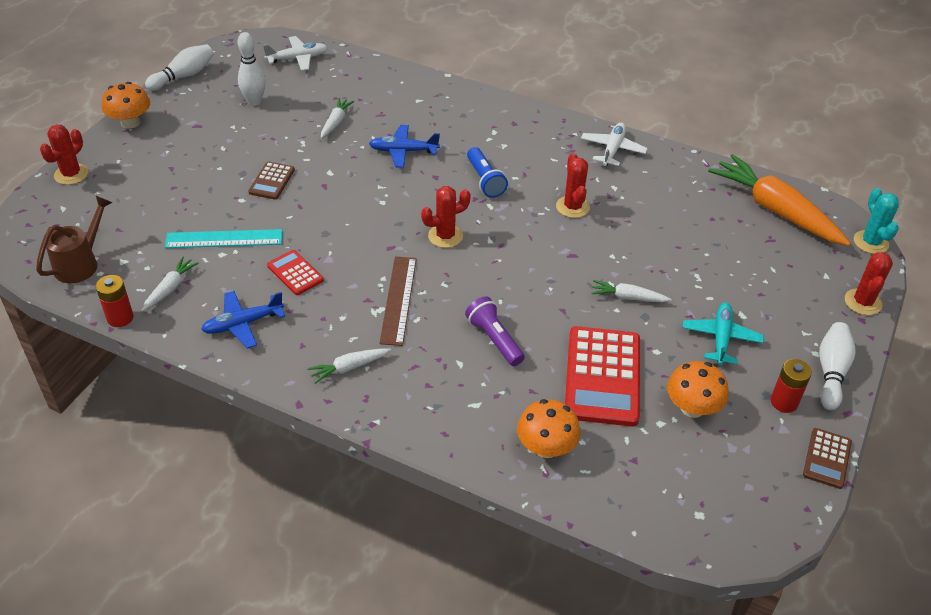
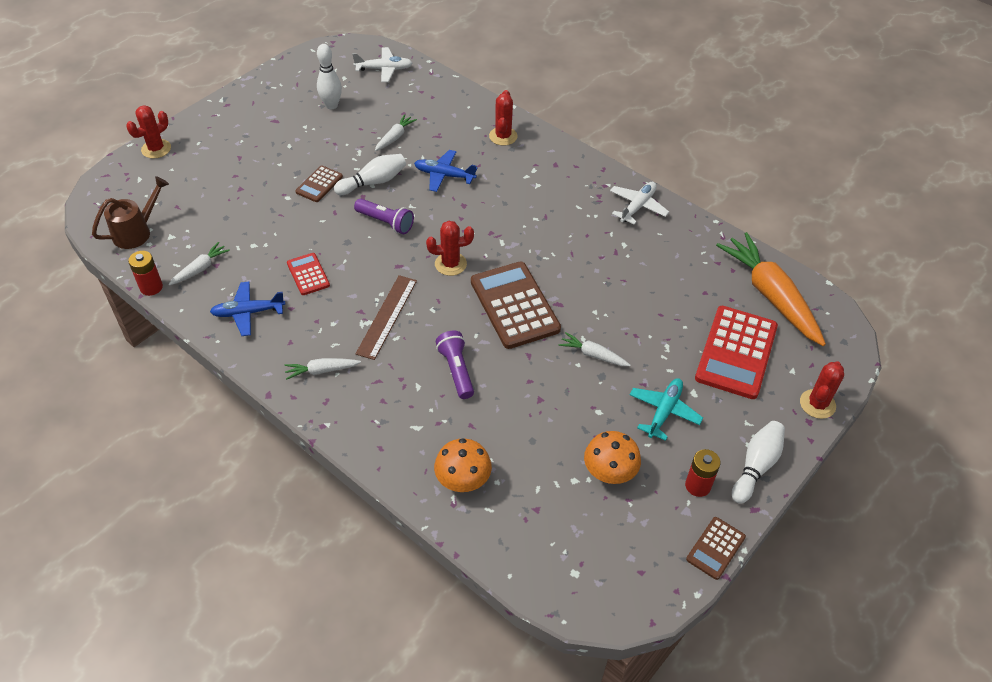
camera: 15 degrees right, 5 degrees up
(130, 122) = (220, 108): orange mushroom -> none
(183, 76) = (280, 71): white bowling pin -> white bowling pin (373, 182)
(224, 239) = (260, 231): turquoise ruler -> none
(360, 207) = (386, 222): none -> purple flashlight
(485, 180) = (506, 217): blue flashlight -> none
(528, 264) = (514, 305): none -> brown calculator
(572, 207) = (577, 257): red cactus -> red cactus (503, 136)
(602, 376) = (539, 425): red calculator -> red calculator (736, 352)
(870, 242) = (852, 345): turquoise cactus -> none

